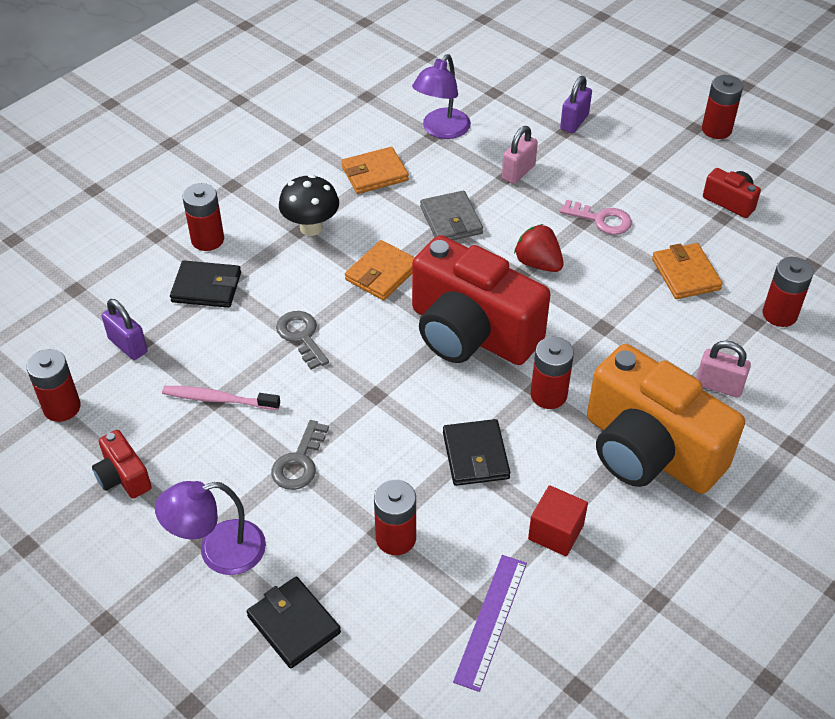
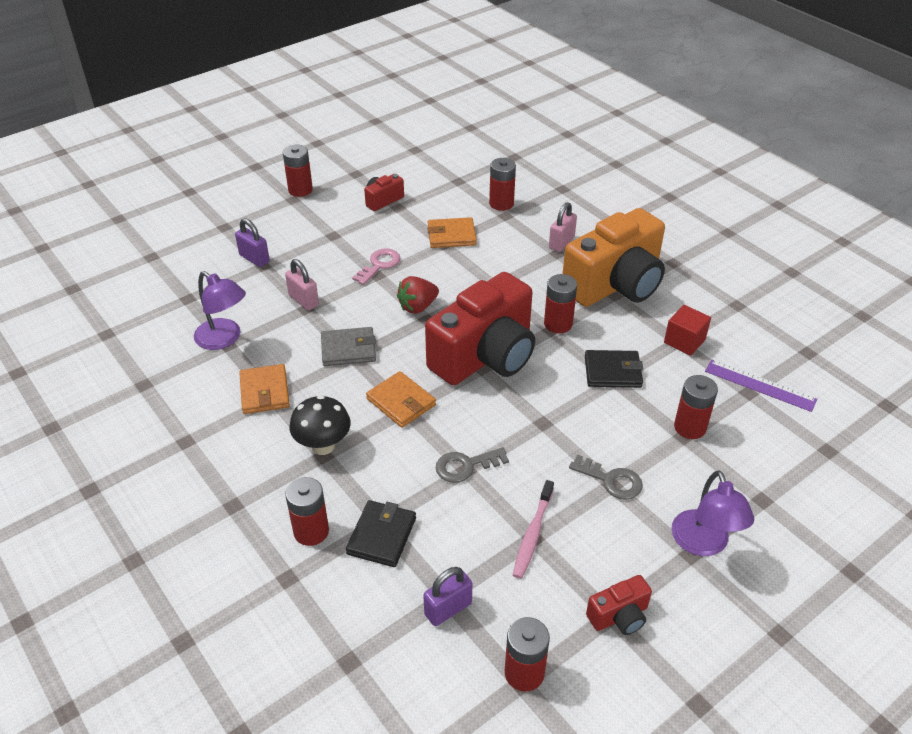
camera: 80 degrees left, 5 degrees down
(293, 624) = (772, 498): black wallet -> none

